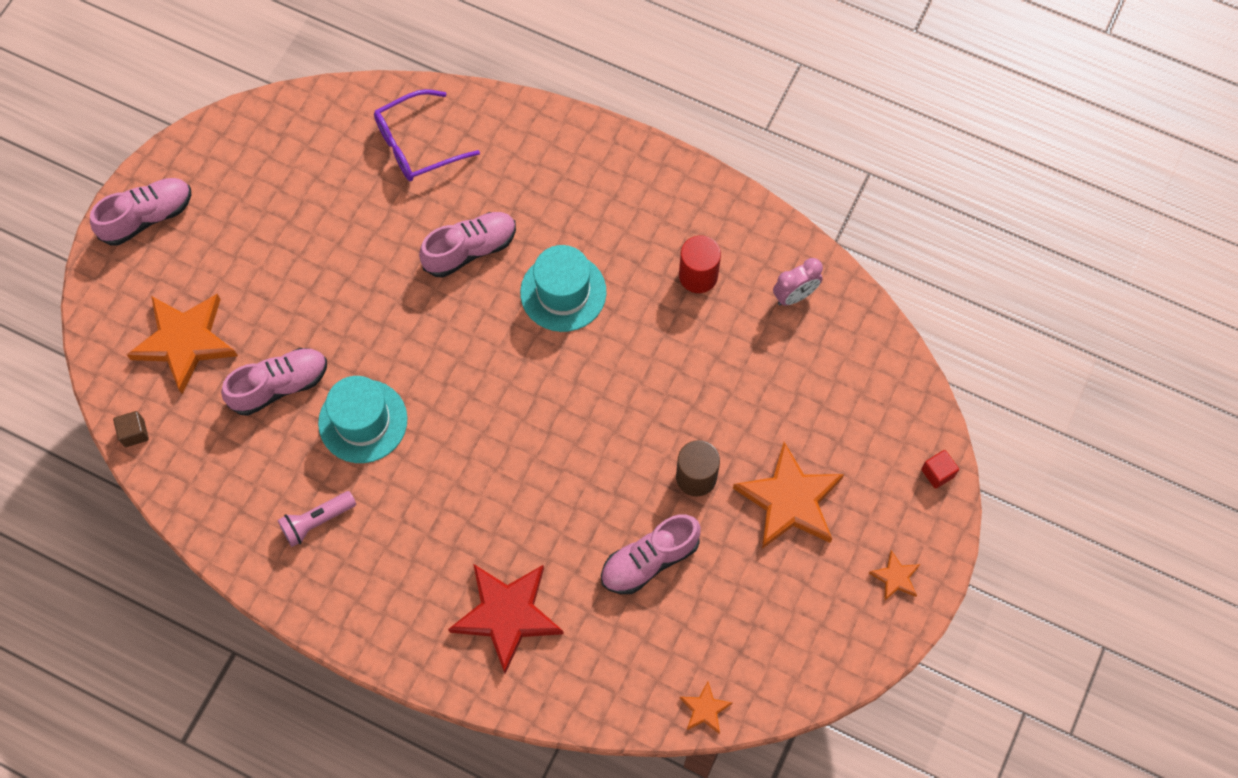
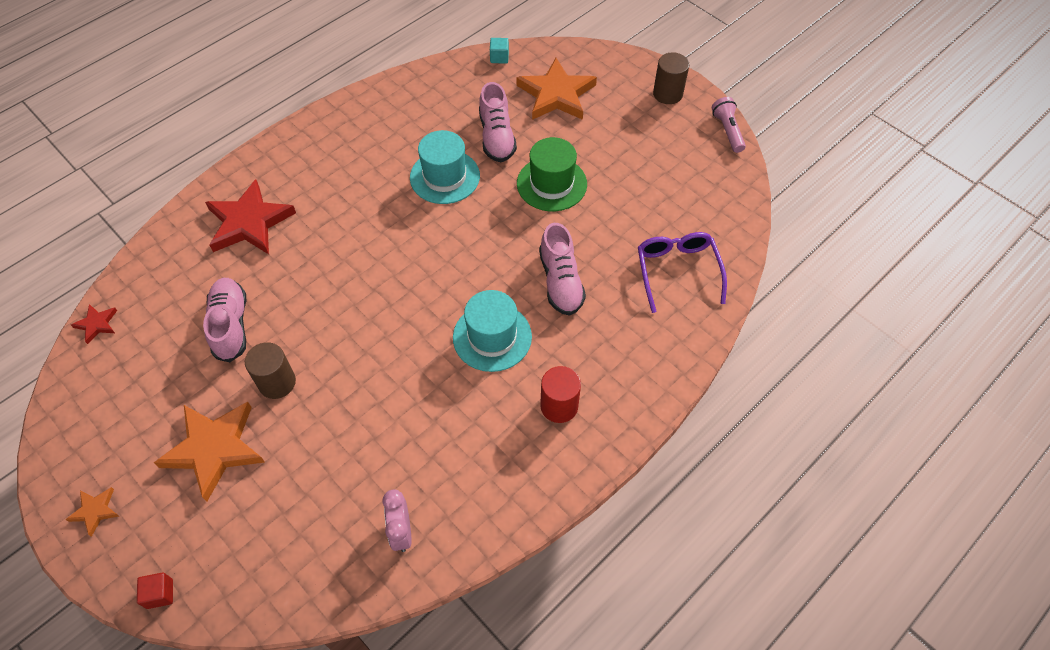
camera: 110 degrees right, 10 degrees down
(134, 433) = (499, 57): brown cube -> turquoise cube
(147, 217) = (667, 94): pink shoe -> brown cylinder
(317, 521) = (383, 134): pink flashlight -> pink flashlight (727, 131)
(335, 301) = (551, 184): none -> green hat
(698, 276) = (460, 451): red cylinder -> red cylinder (559, 406)
(705, 709) = (97, 324): orange star -> red star

